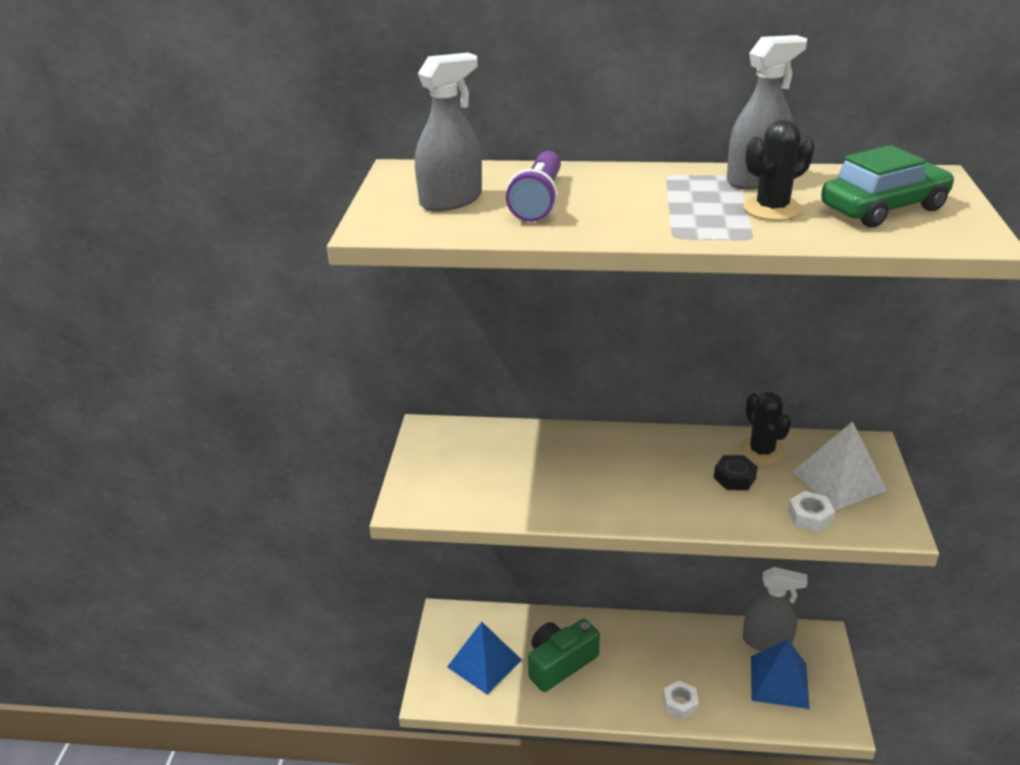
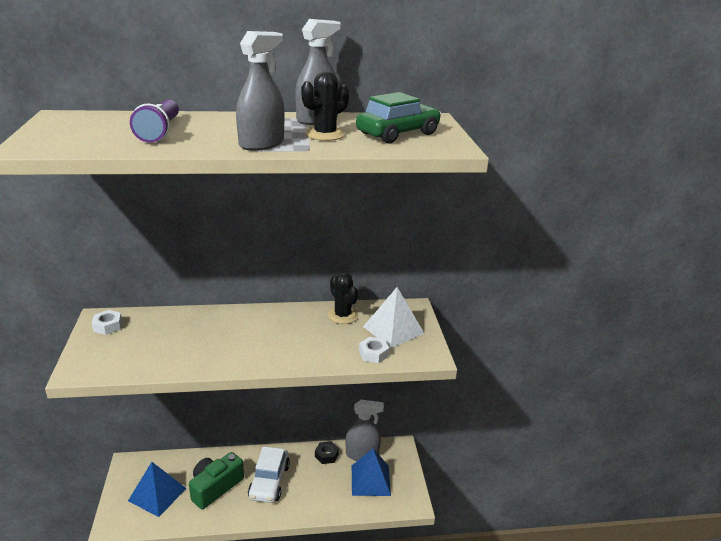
camera: 15 degrees left, 5 degrees down
(451, 200) = (92, 132): grey spray bottle -> grey spray bottle (261, 144)
(634, 665) = (269, 481): none -> white car
(680, 703) = (302, 504): white nut -> white nut (108, 326)
(734, 478) = (323, 333): black nut -> black nut (326, 455)

